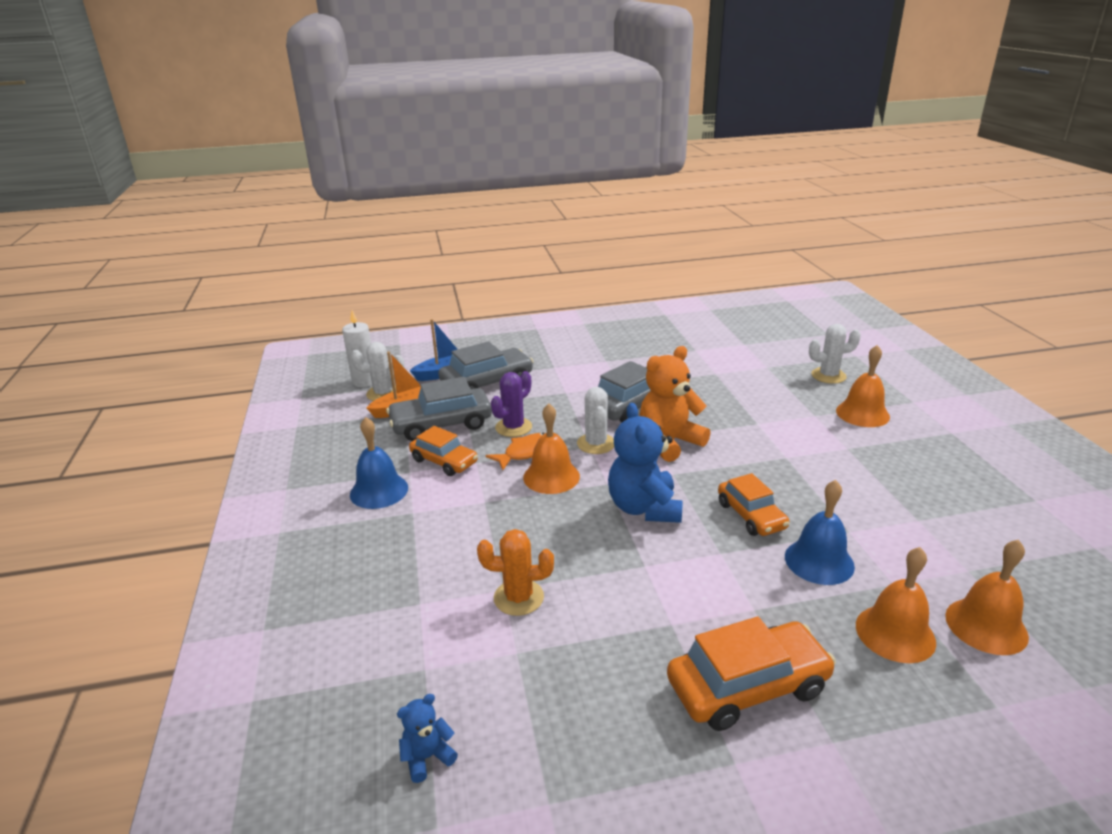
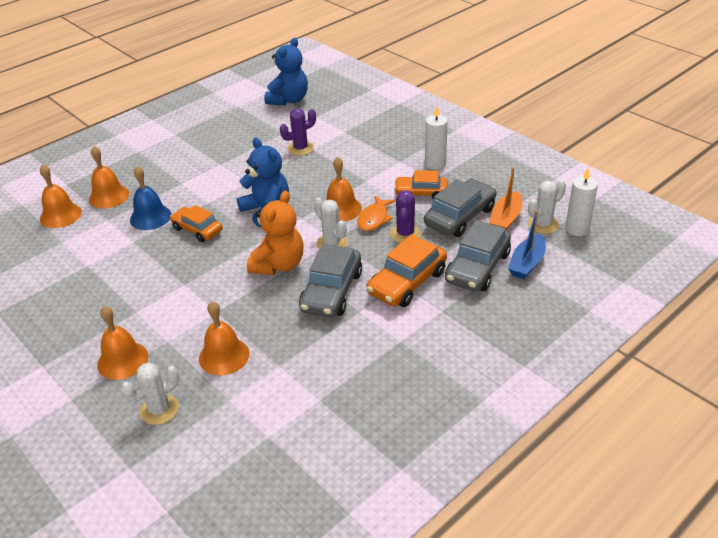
camera: 150 degrees right, 10 degrees up
(379, 491) = (435, 164): blue bell -> white candle
(427, 757) = (289, 100): blue teddy bear -> blue teddy bear, size x2.09
(518, 598) = (300, 148): orange cactus -> purple cactus
(747, 686) = (176, 155): orange car -> orange car (407, 282)
(761, 391) = (224, 356): none -> orange bell

